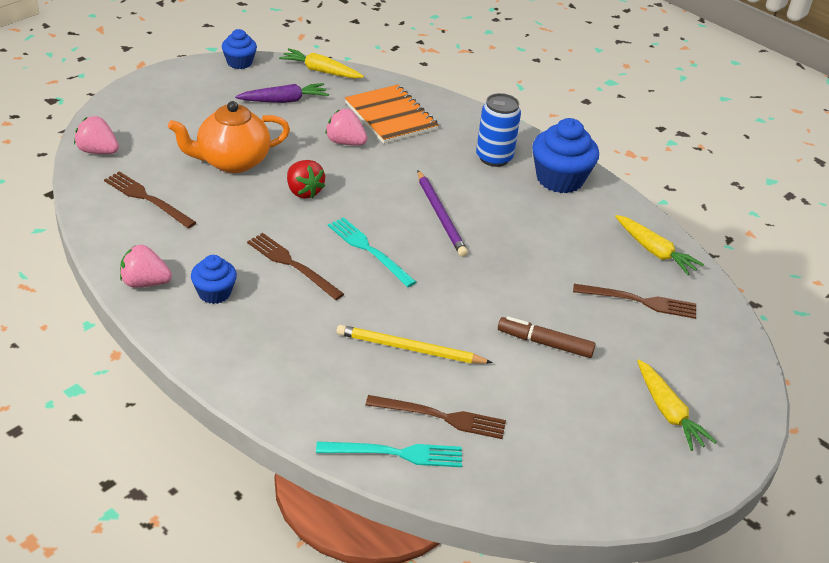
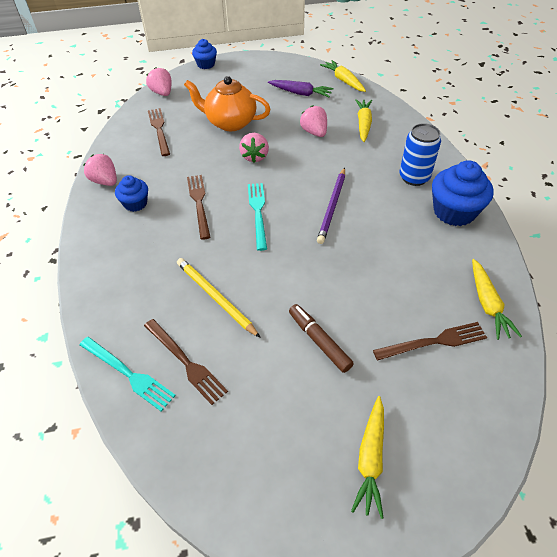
camera: 40 degrees right, 10 degrees up
(239, 62) = (296, 62): blue cupcake -> blue cupcake (206, 64)
(303, 191) = (255, 156): red strawberry -> pink strawberry
(391, 116) = (363, 124): orange notebook -> yellow carrot
(639, 301) = (433, 342): brown fork -> brown fork turned 60 degrees counterclockwise

